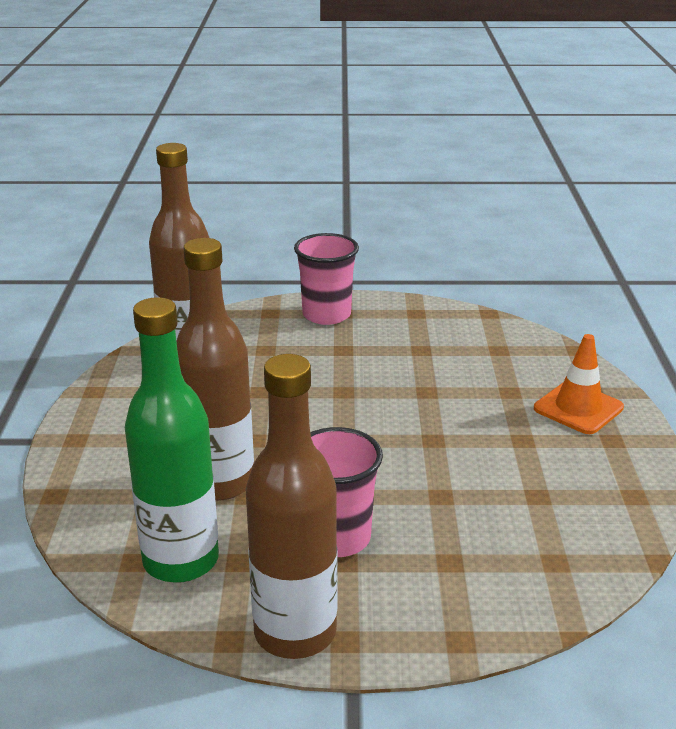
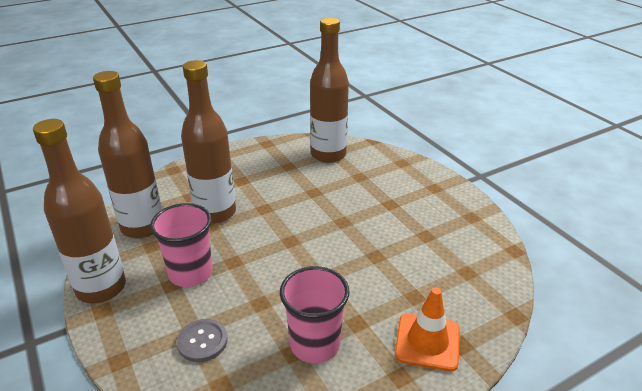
camera: 60 degrees right, 5 degrees up
(181, 561) = (142, 227): green bottle -> brown bottle
(326, 315) = (424, 182): pink cup -> pink cup (315, 344)
(475, 558) = (202, 341): none -> grey button

